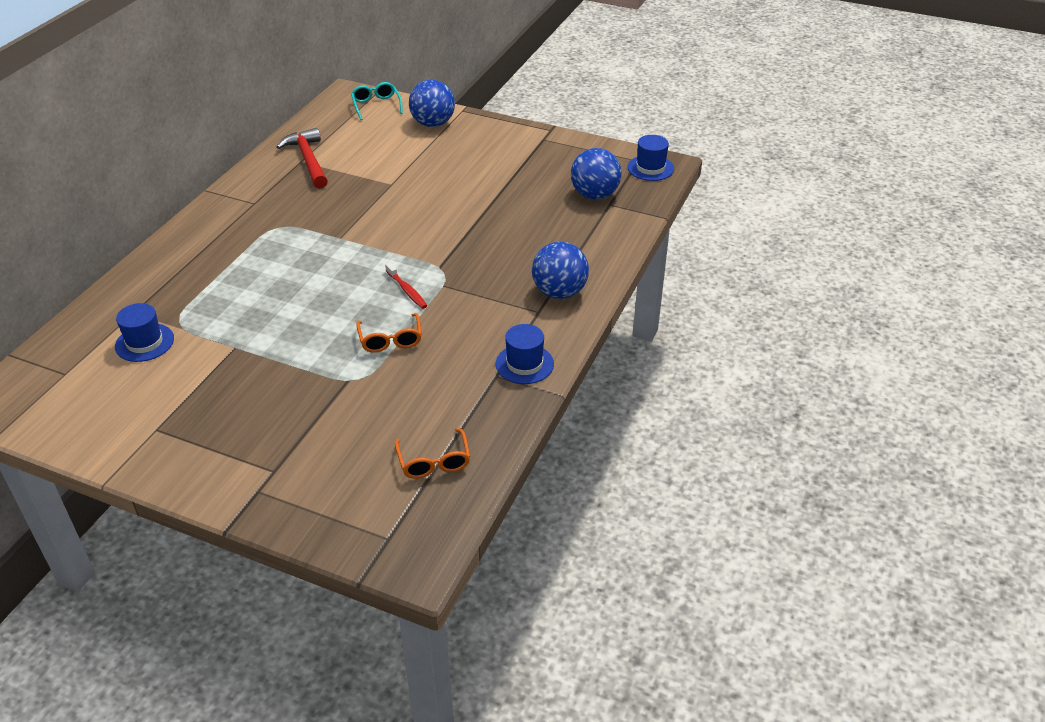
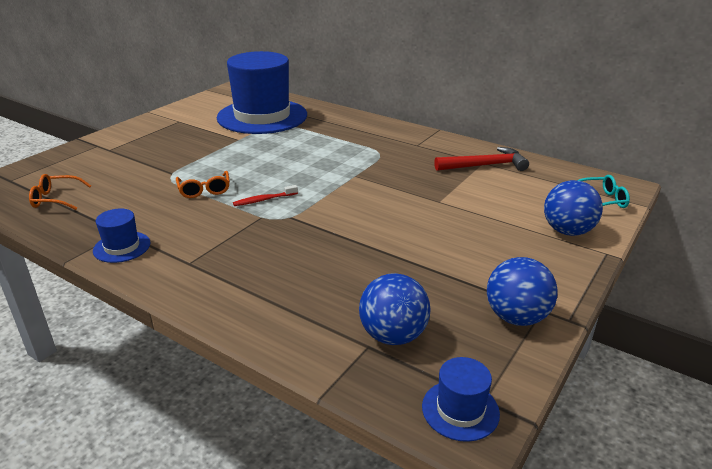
camera: 100 degrees right, 10 degrees down
(144, 342) = (262, 116): blue hat -> blue hat, size x2.45
(390, 339) = (204, 190): orange glasses -> orange glasses turned 105 degrees counterclockwise
(559, 292) = (210, 280): blue ball -> blue ball (516, 317)

